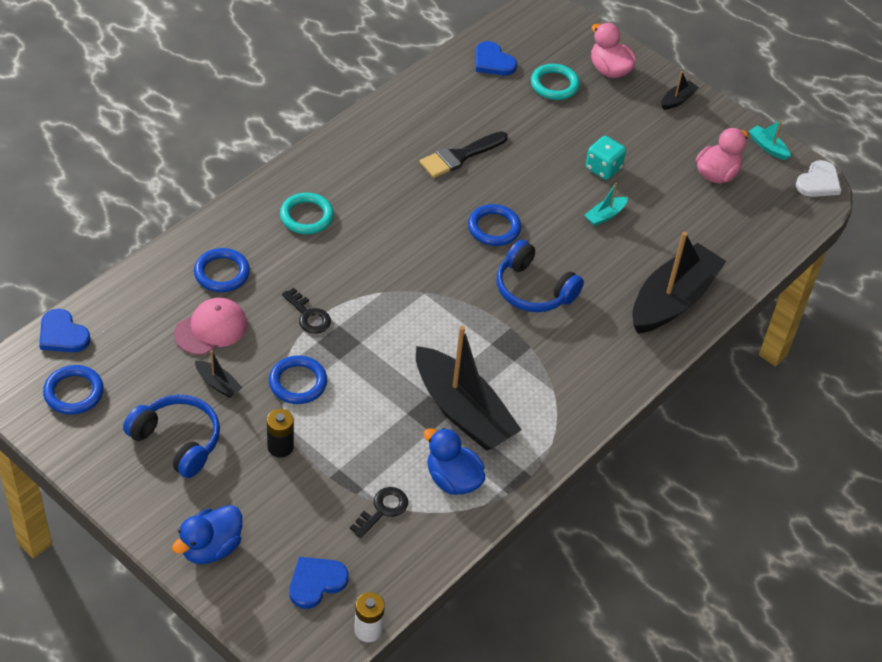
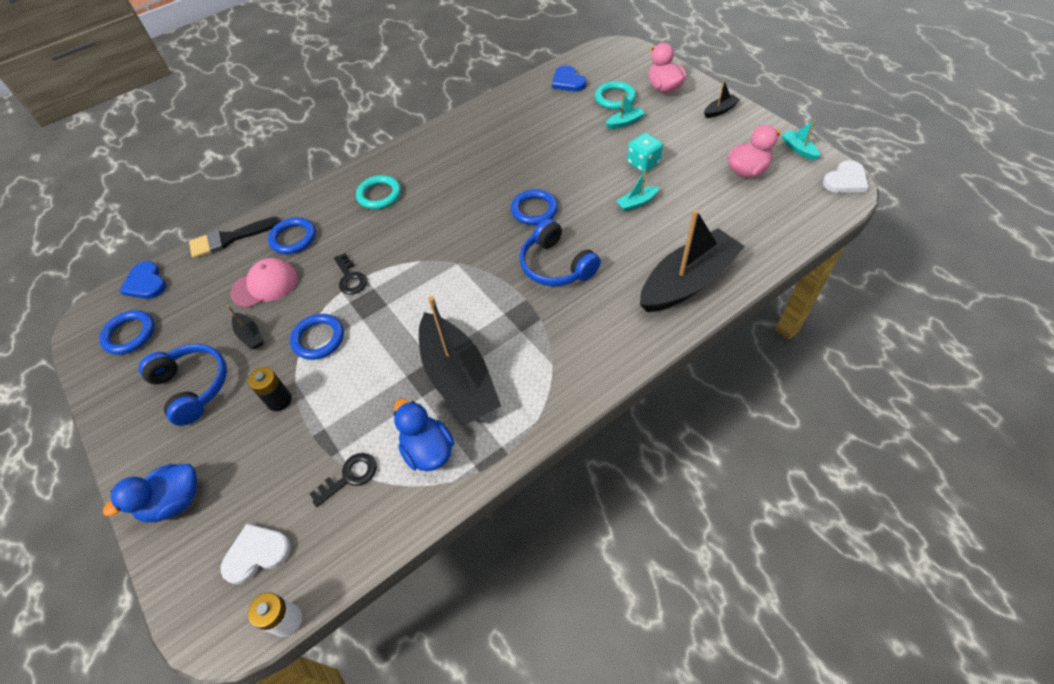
camera: 20 degrees right, 5 degrees up
(316, 582) = (256, 553): blue heart -> white heart
(459, 156) = (521, 151): black brush -> black brush (229, 238)
(572, 117) = (624, 122): none -> turquoise boat

